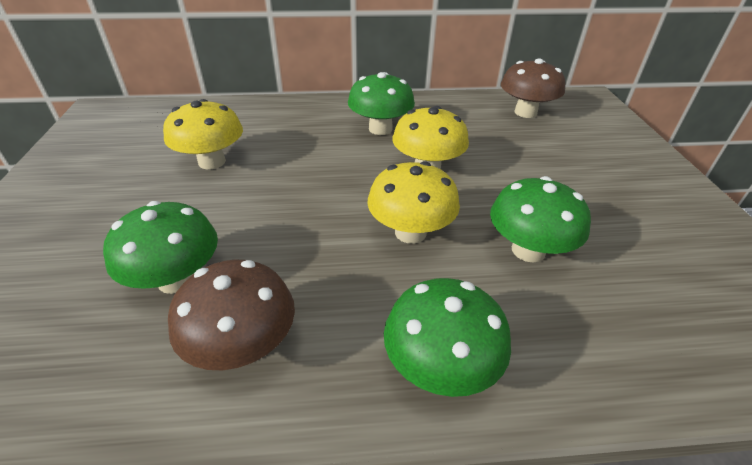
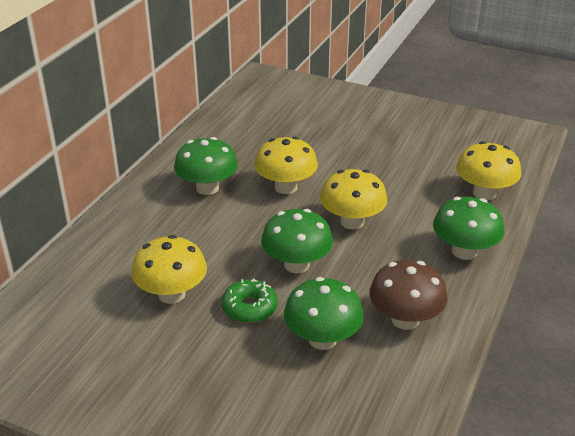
camera: 60 degrees left, 5 degrees down
(211, 210) = (249, 308): none -> green donut
(525, 112) = (253, 112): brown mushroom -> none
(528, 250) = (402, 184): green mushroom -> green mushroom (296, 264)
(609, 346) = (484, 193): none -> yellow mushroom

